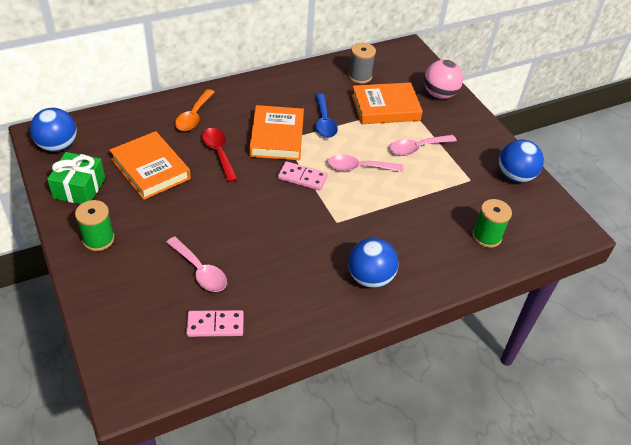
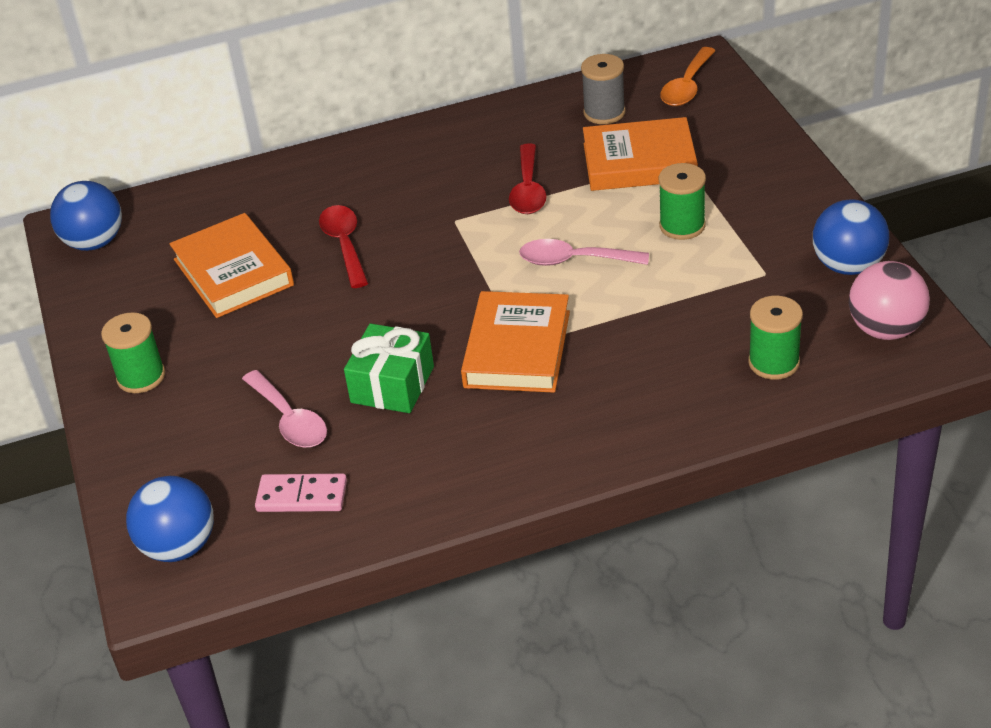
camera: 15 degrees right, 5 degrees down
(79, 188) = (120, 303): green gift -> green gift (392, 385)
(194, 116) = (313, 189): orange spoon -> orange spoon (687, 86)
(277, 137) = (444, 216): orange book -> orange book (517, 349)
(302, 177) = (476, 278): pink domino -> none
(324, 122) = (528, 189): blue spoon -> red spoon
(370, 278) = (560, 428): blue ball -> blue ball (179, 546)
(417, 148) = (682, 226): pink spoon -> green spool
(439, 94) = (741, 136): pink ball -> pink ball (885, 329)

